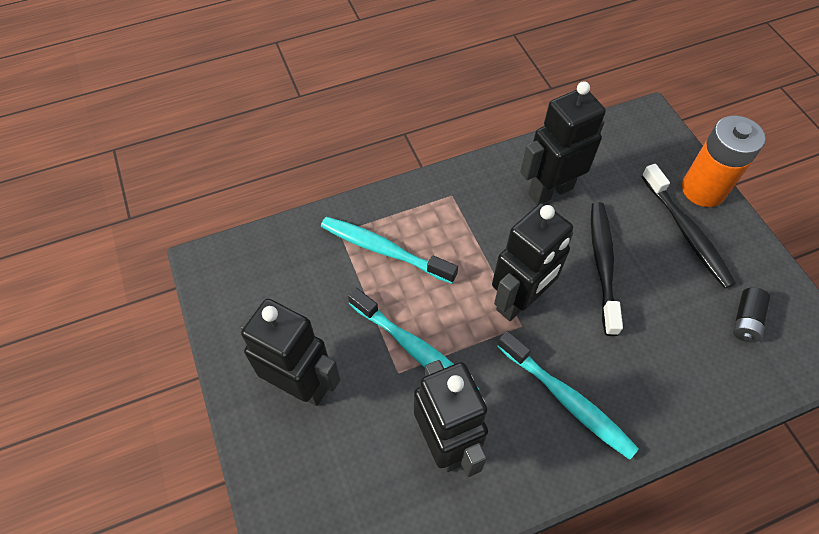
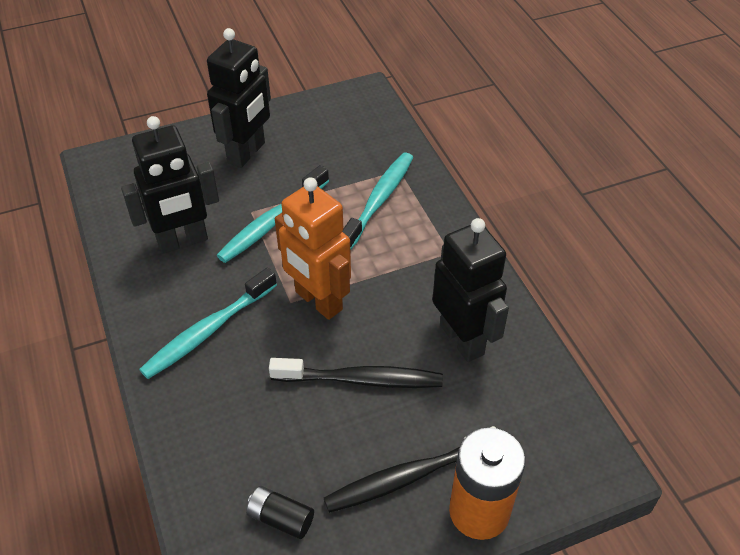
camera: 90 degrees right, 10 degrees down
(519, 301) = (318, 301): black robot -> orange robot

